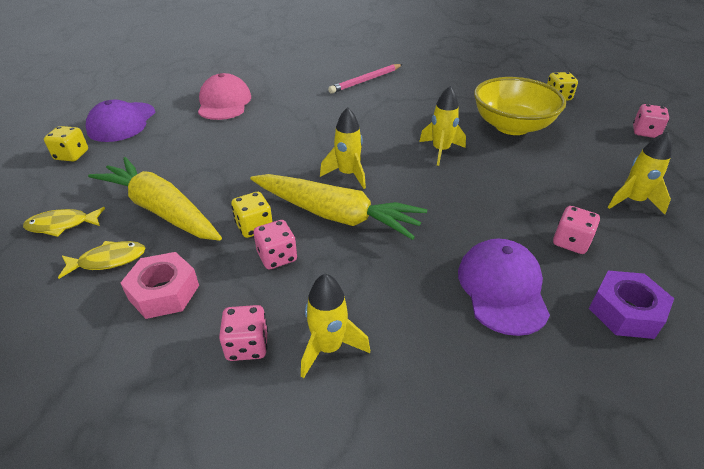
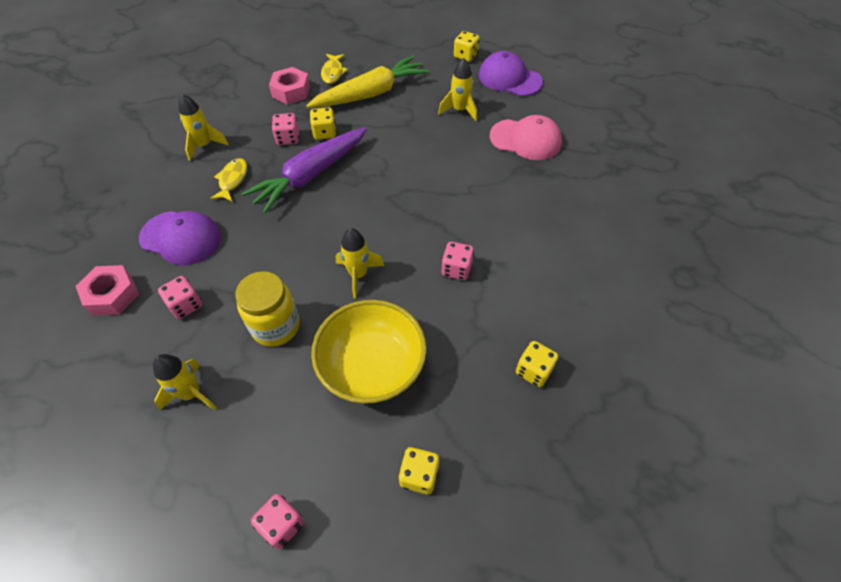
camera: 110 degrees right, 15 degrees up
(62, 225) = (379, 55): yellow fish -> yellow fish (232, 180)
(247, 345) = (230, 117): pink dice -> pink dice (456, 269)
(336, 215) = (310, 175): yellow carrot -> purple carrot
(348, 174) = (358, 196): yellow rocket -> yellow rocket (459, 110)
(366, 80) = (544, 265): pink pencil -> none
(453, 75) = (533, 371): none -> yellow dice
(530, 178) = (275, 326): none -> yellow jar
(625, 311) = (112, 295): purple nut -> pink nut

